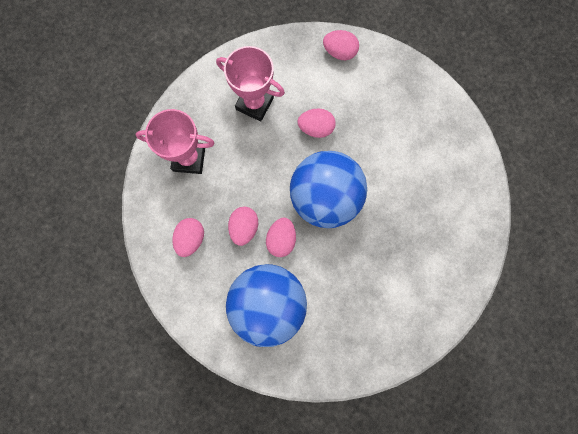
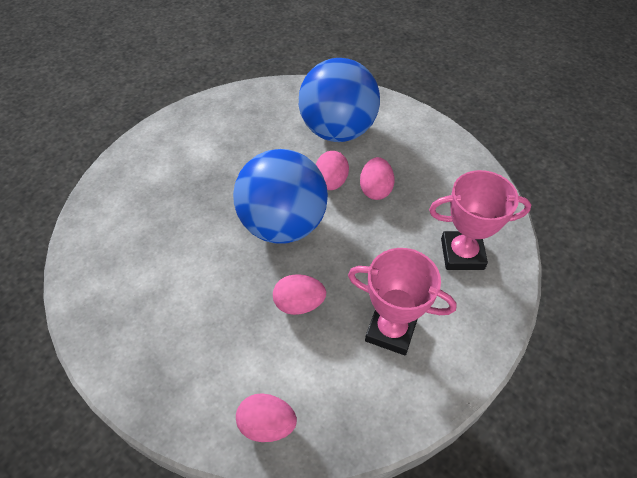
camera: 175 degrees right, 25 degrees down
(191, 239) = (433, 176): pink egg -> none

